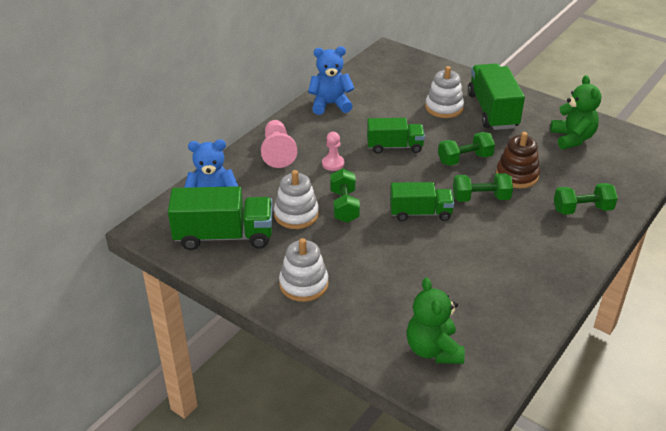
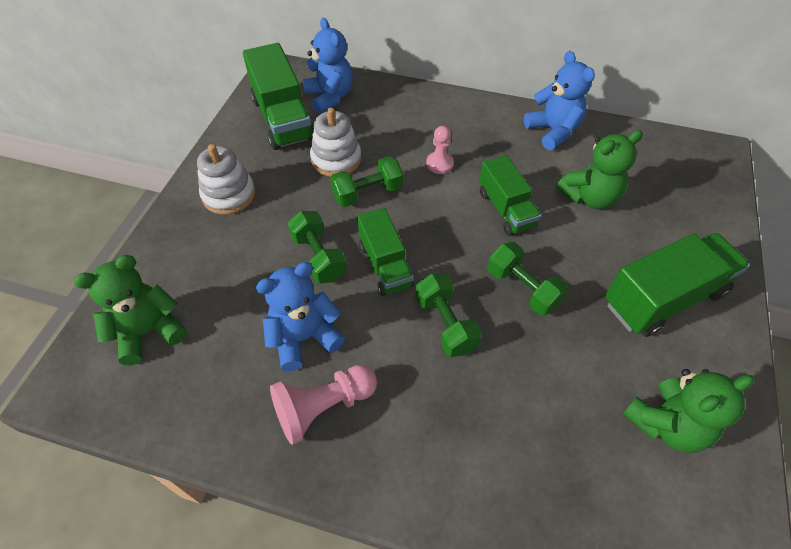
camera: 70 degrees right, 15 degrees up
(277, 152) = (435, 116): pink pawn -> pink pawn (323, 407)
(401, 110) = (589, 197): none -> green teddy bear
(444, 107) = (628, 239): white stacking toy -> none
(469, 265) = (304, 337): none -> blue teddy bear
(517, 175) = (520, 359): brown stacking toy -> none
(582, 209) = (482, 466): green dumbbell -> green dumbbell (319, 257)

